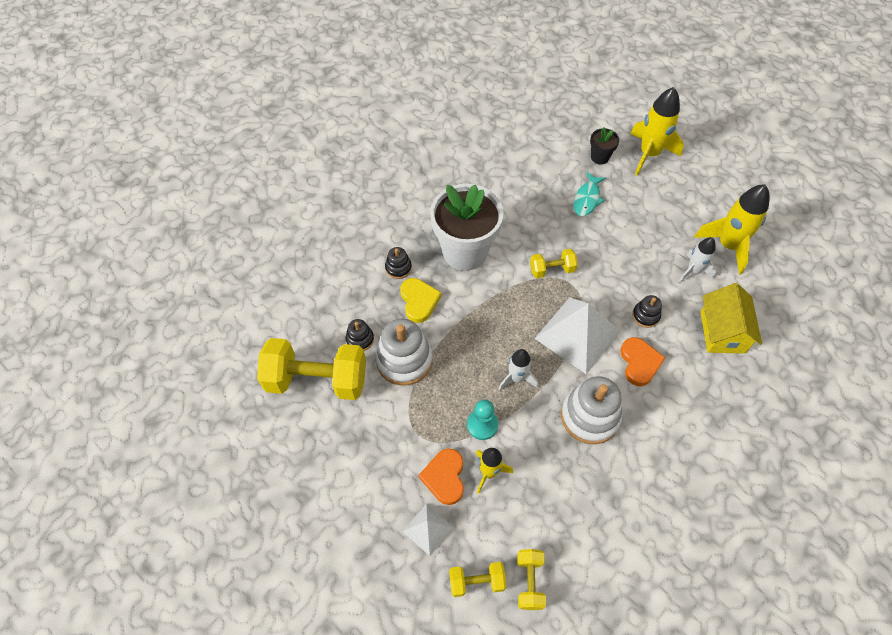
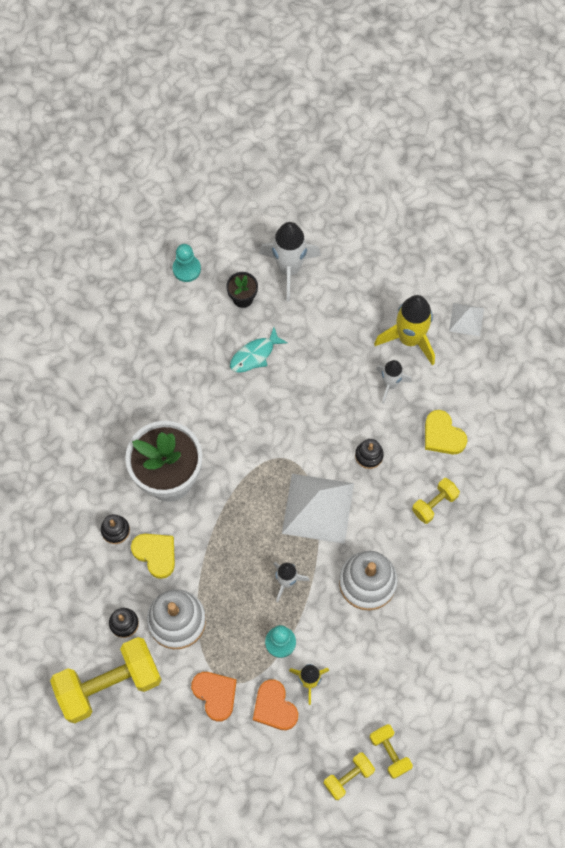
camera: 30 degrees left, 10 degrees up
(428, 529) = (285, 758): white pyramid -> white pyramid (466, 319)
(552, 270) = (261, 453): yellow dumbbell -> yellow dumbbell (434, 504)
(566, 120) = (186, 269): none -> turquoise pawn
(587, 199) = (255, 355): turquoise fish -> turquoise fish turned 60 degrees clockwise
(639, 363) = (385, 506): orange heart -> orange heart (215, 695)
(649, 154) = (289, 269): yellow rocket -> white rocket
(722, 332) = (442, 435): yellow house -> yellow heart

